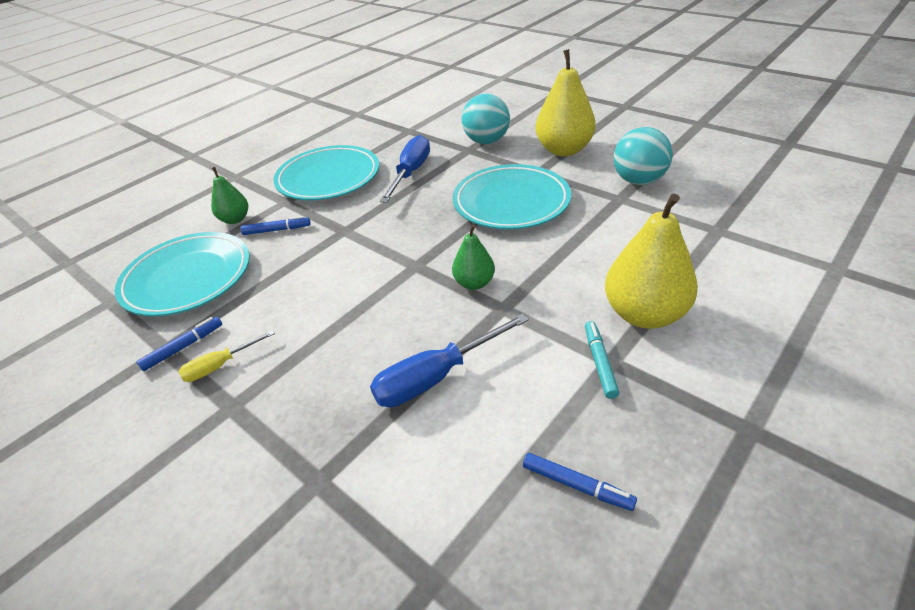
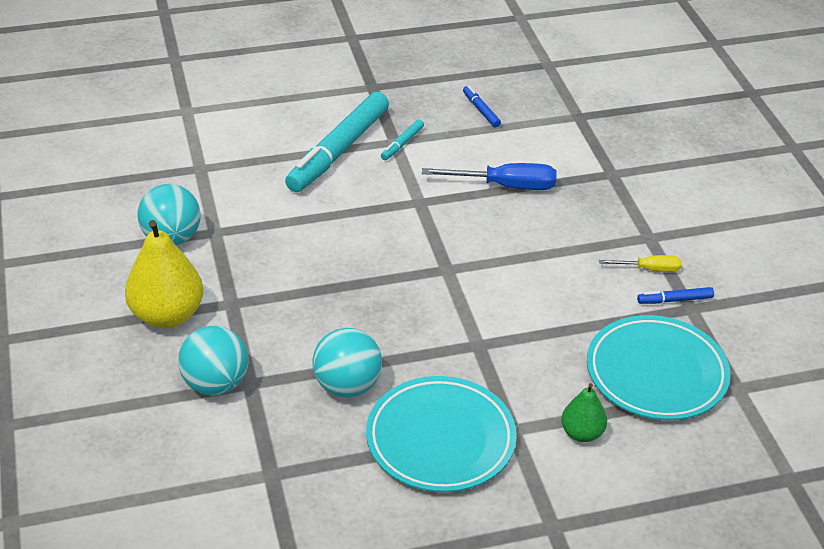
camera: 150 degrees left, 0 degrees up
(277, 230) = (544, 387): blue marker -> none
(410, 173) = (347, 386): blue screwdriver -> turquoise ball
(474, 283) = (419, 229): green pear -> none
(511, 202) = (302, 283): turquoise plate -> none
(644, 314) = (339, 151): yellow pear -> turquoise marker

